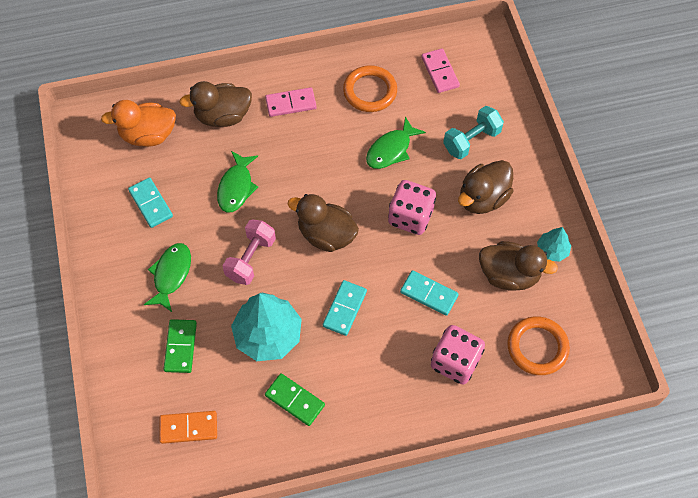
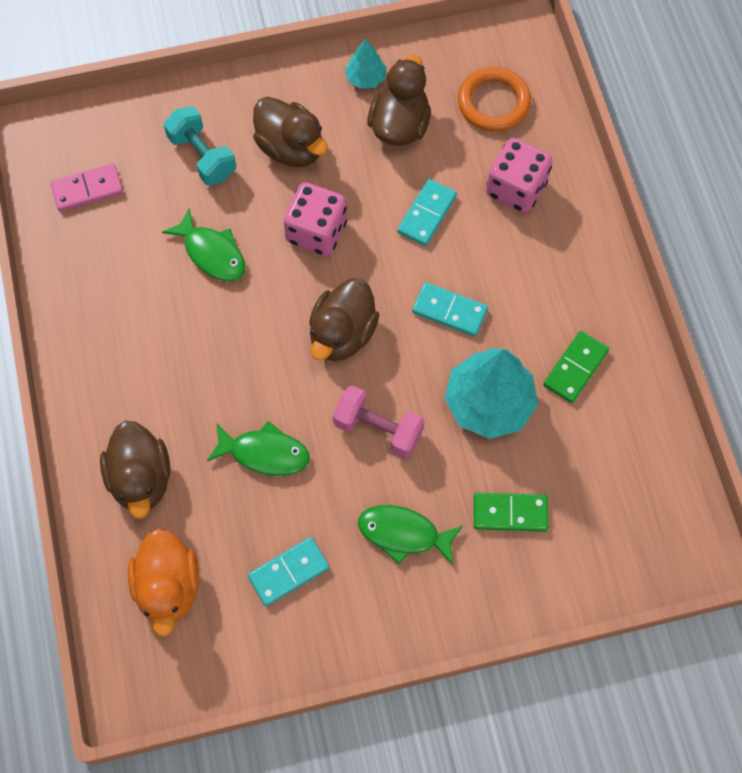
camera: 90 degrees left, 5 degrees up
(188, 427) = (620, 495): orange domino -> none
(291, 103) = (126, 384): pink domino -> none
(370, 91) = (112, 278): orange ring -> none

